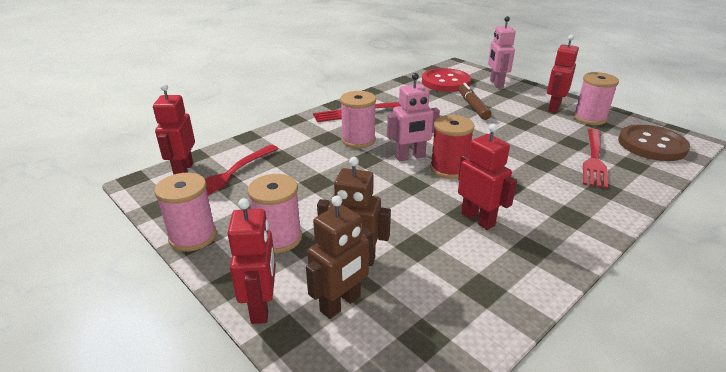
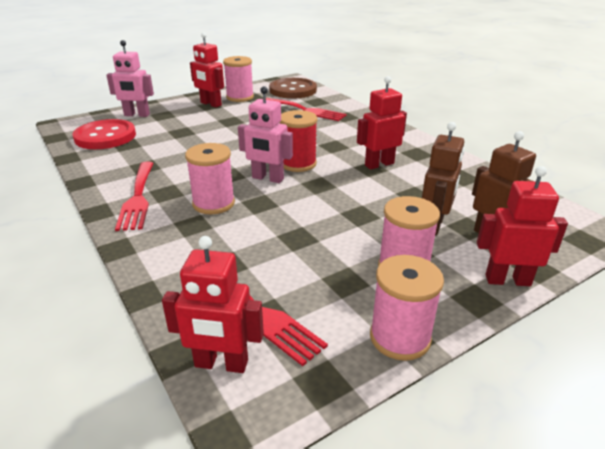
camera: 80 degrees left, 0 degrees up
(410, 157) = (267, 178): pink robot -> pink robot turned 120 degrees clockwise
(473, 106) = (179, 134): brown marker -> none

